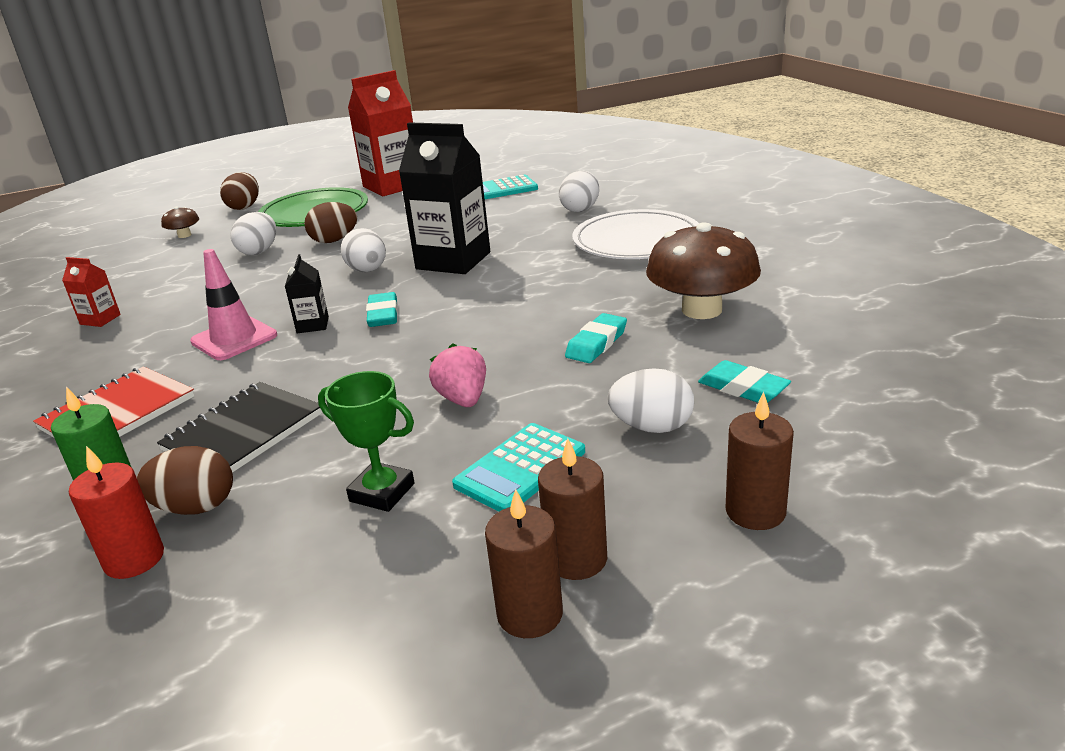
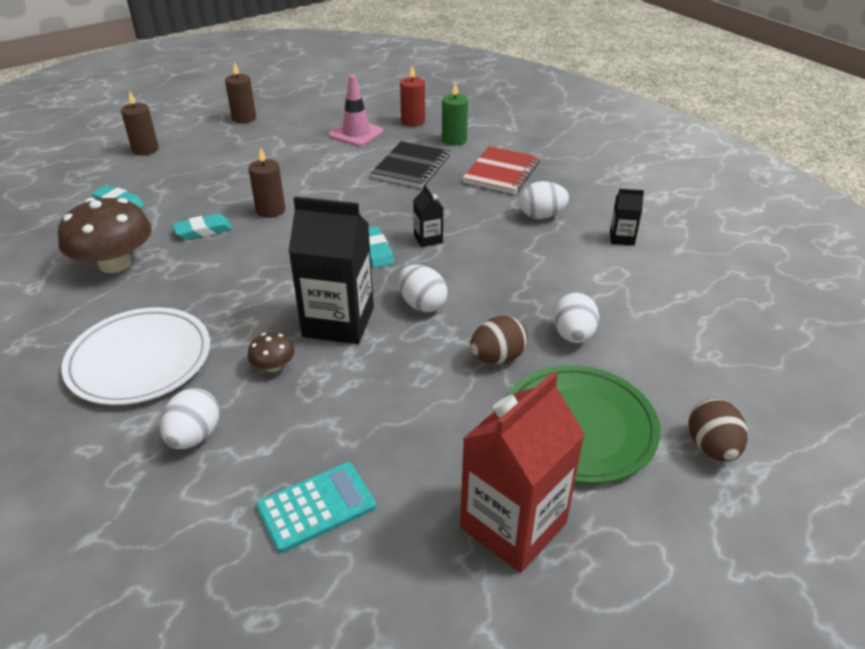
camera: 165 degrees right, 10 degrees up
(100, 319) = (622, 238): red carton -> black carton
(184, 235) = (711, 368): brown mushroom -> brown mushroom (273, 366)
(195, 507) = (404, 137): brown egg -> none
(234, 338) = (481, 224): pink traffic cone -> pink traffic cone (356, 133)
(382, 492) = (317, 147): green trophy -> none
(463, 399) = (290, 189): pink strawberry -> none
(520, 468) = (251, 159): turquoise calculator -> none
(576, 559) = (226, 132): brown candle -> brown candle (270, 210)
(596, 343) = (203, 230): turquoise eraser -> turquoise eraser turned 45 degrees clockwise
(652, 427) = (180, 180): white egg -> white egg (541, 216)

